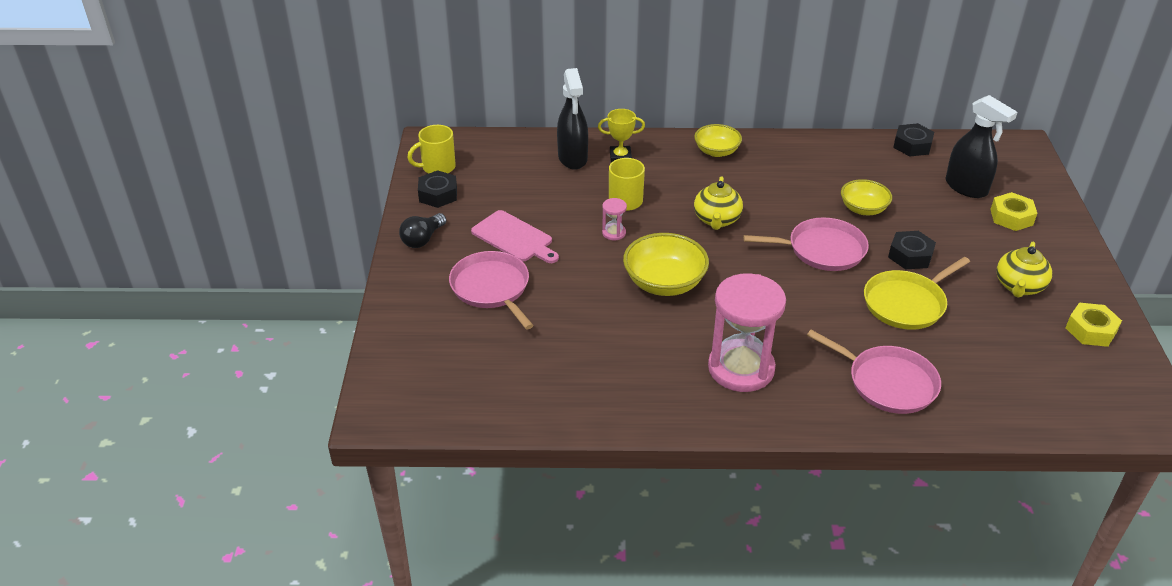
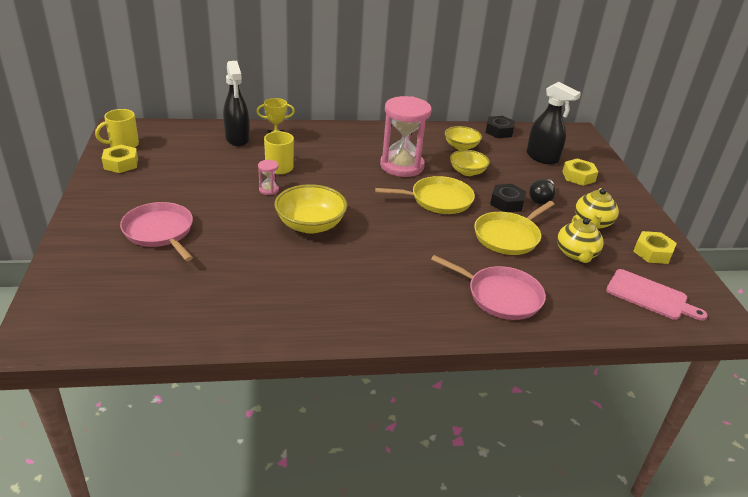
camera: 10 degrees left, 5 degrees down
(423, 239) = (102, 196): black light bulb -> black light bulb (541, 199)
(438, 194) = (121, 164): black nut -> yellow nut
(514, 238) = (183, 194): pink cutting board -> pink cutting board (650, 296)
(716, 151) = (352, 135): yellow bowl -> yellow bowl (461, 147)
(717, 220) = (353, 180): yellow teapot -> yellow teapot (576, 254)
(741, 368) = (376, 289): pink hourglass -> pink hourglass (402, 166)
(822, 250) = (438, 200): pink pan -> yellow pan

